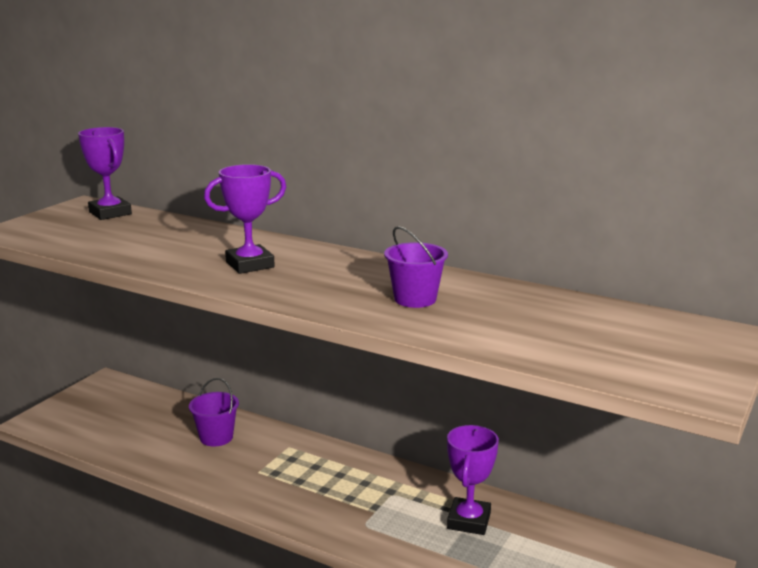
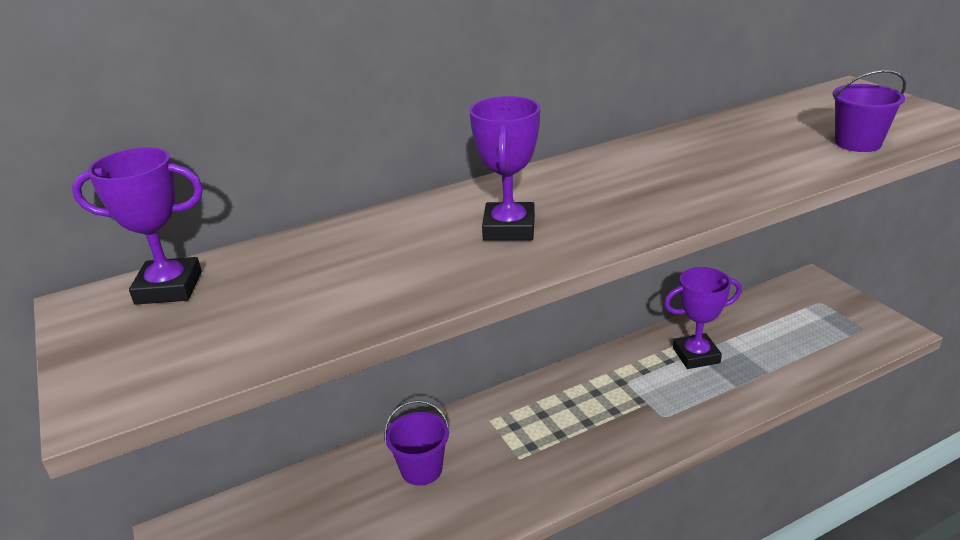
camera: 55 degrees left, 10 degrees up
(415, 299) = (694, 169): purple bucket -> purple bucket (857, 143)
(469, 521) = (696, 355): purple trophy -> purple trophy turned 60 degrees counterclockwise

